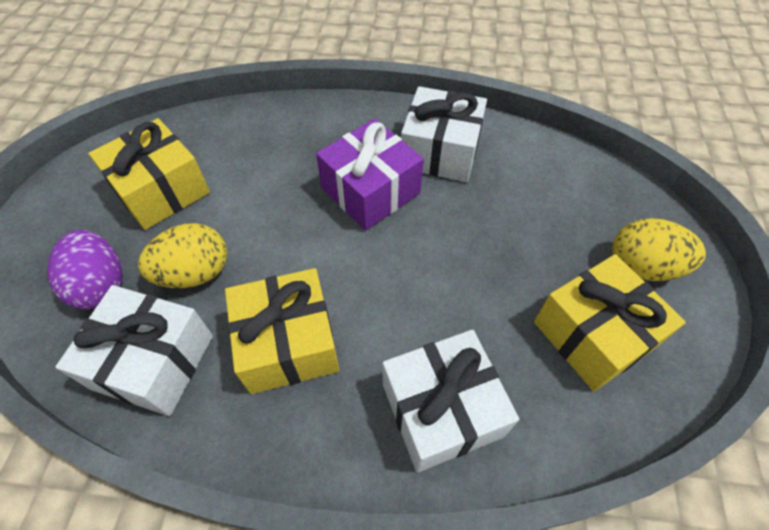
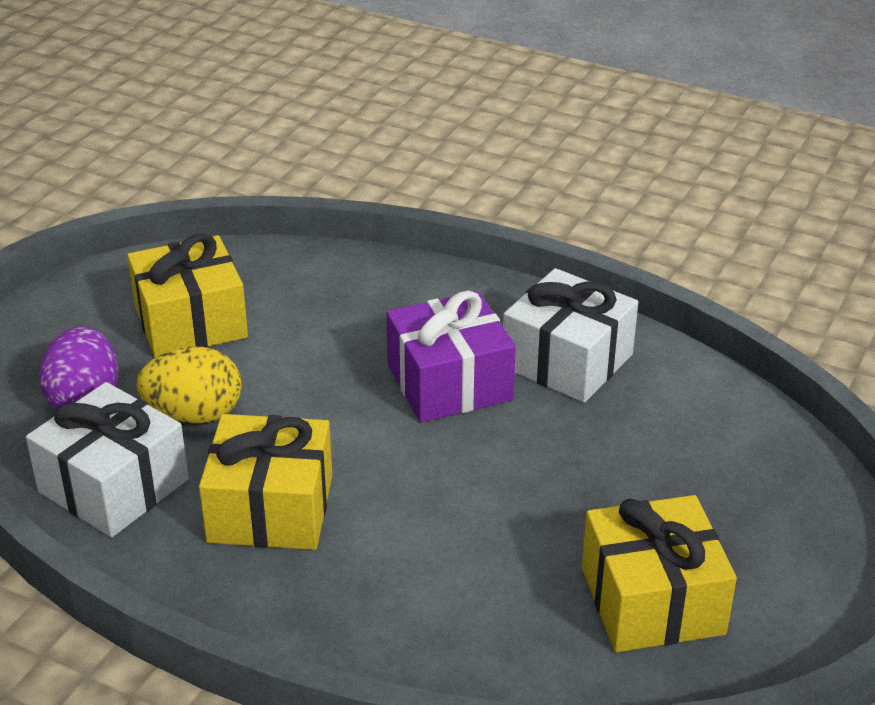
camera: 20 degrees right, 20 degrees down
(441, 410) = (417, 617): white gift -> none
(642, 267) = (768, 551): yellow egg -> none

